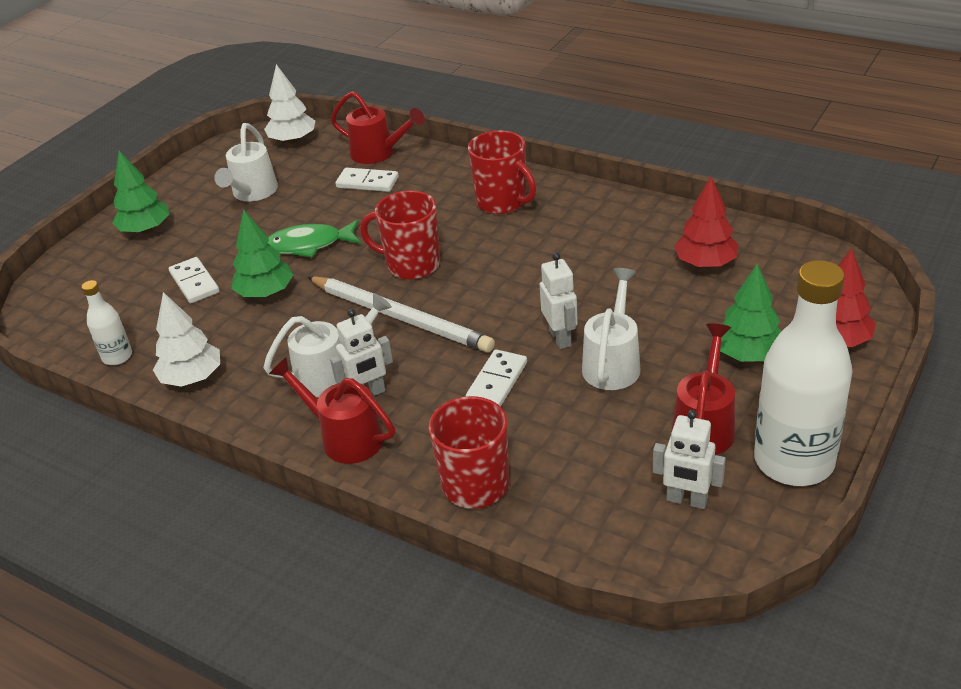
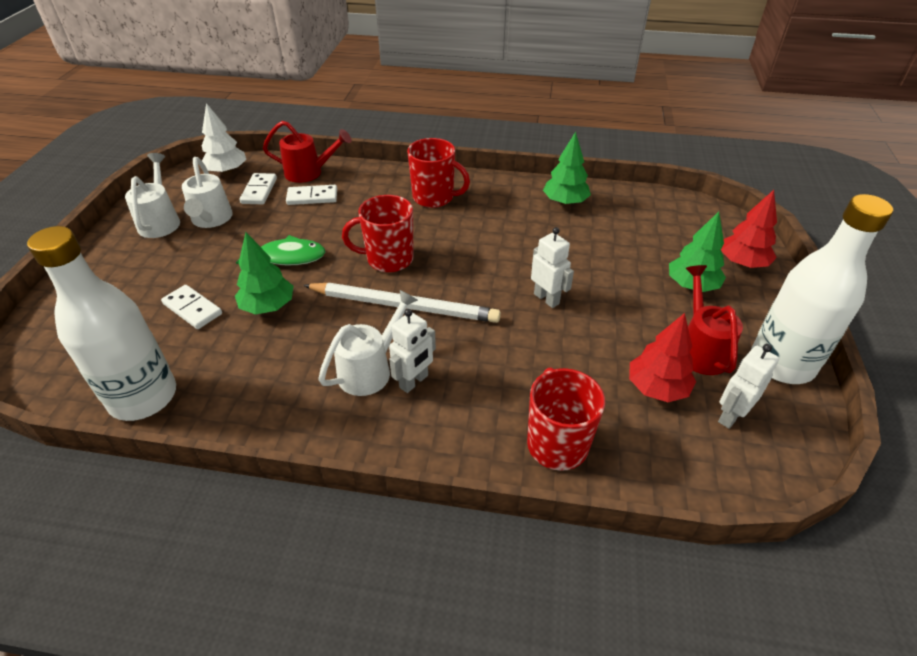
camera: 25 degrees left, 5 degrees up
(117, 357) = (143, 397): white bottle -> white bottle, size x2.17
(145, 230) = (119, 267): green tree -> green tree (565, 202)
(192, 378) = (234, 402): white tree -> none
(309, 245) = (287, 257): green fish -> green fish turned 150 degrees counterclockwise
(344, 437) = (415, 428): red watering can -> none
(497, 382) = (519, 346): white domino -> white domino (259, 191)
(613, 363) = (600, 311): white watering can -> white watering can (160, 221)
(686, 500) = (730, 416): white robot -> white robot turned 135 degrees clockwise
(705, 263) = (615, 221): red tree -> red tree (657, 388)

